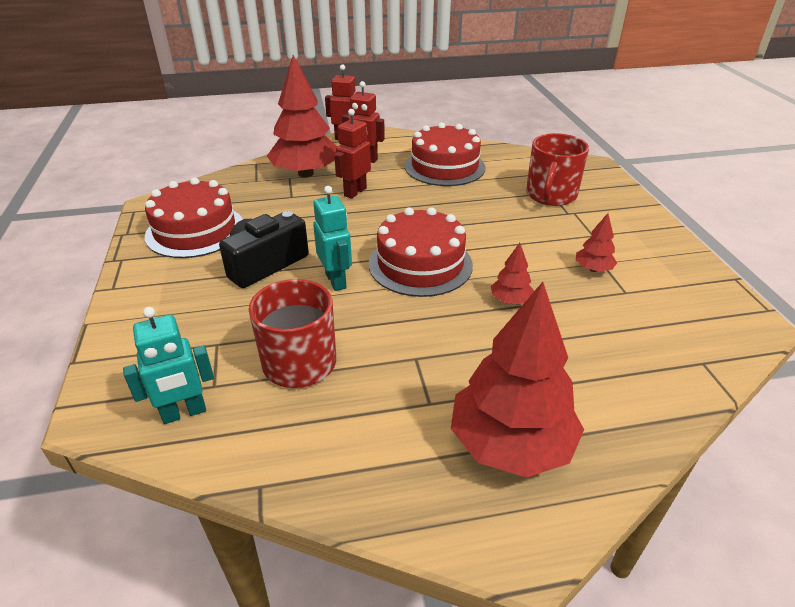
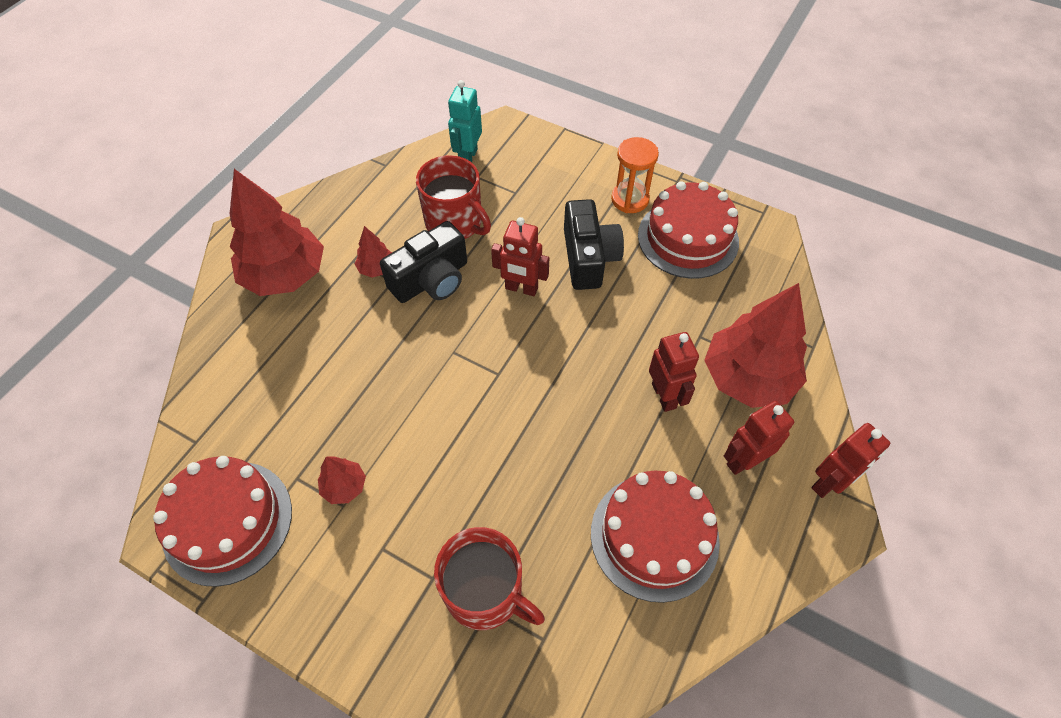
camera: 130 degrees right, 20 degrees up
(168, 273) = (630, 199): none -> orange hourglass
(336, 281) = (521, 288): turquoise robot -> red robot
(386, 333) = (431, 280): none -> black camera
(420, 264) = (487, 358): red cake -> red cake (227, 522)
(510, 300) = (380, 382): red tree -> red tree (377, 268)
(550, 195) = (485, 592): red mug -> red mug turned 150 degrees clockwise

